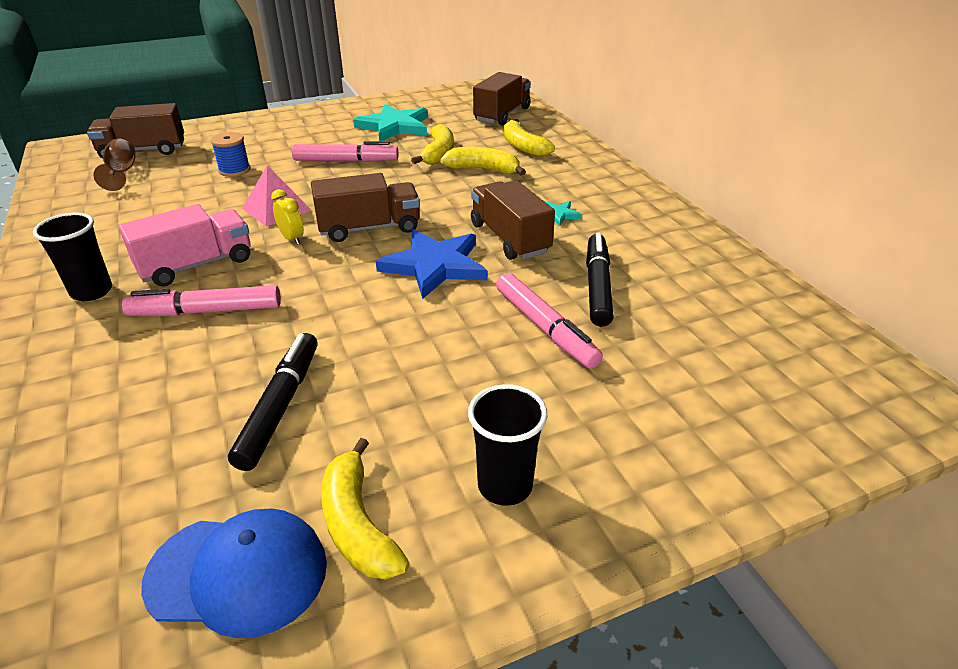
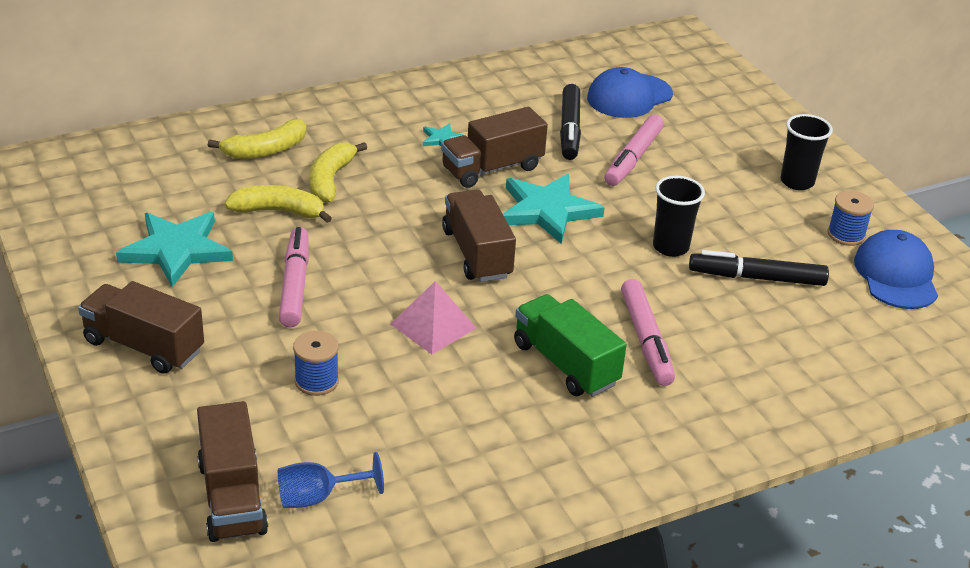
camera: 95 degrees left, 0 degrees up
(92, 291) = (627, 429): black cup -> black cup (670, 247)
(122, 173) = (318, 497): brown goblet -> blue goblet
(196, 265) = (565, 364): pink truck -> green truck
(292, 239) = (503, 304): yellow clock -> none
(357, 524) = (846, 235): yellow banana -> blue spool
(434, 266) = (547, 211): blue star -> turquoise star
(502, 115) = (151, 161): brown truck -> brown truck (144, 346)
(545, 328) = (633, 158): pink marker -> pink marker turned 150 degrees clockwise
(598, 286) = (569, 129): black marker -> black marker turned 90 degrees counterclockwise
(696, 336) = (629, 96): none -> blue cap

